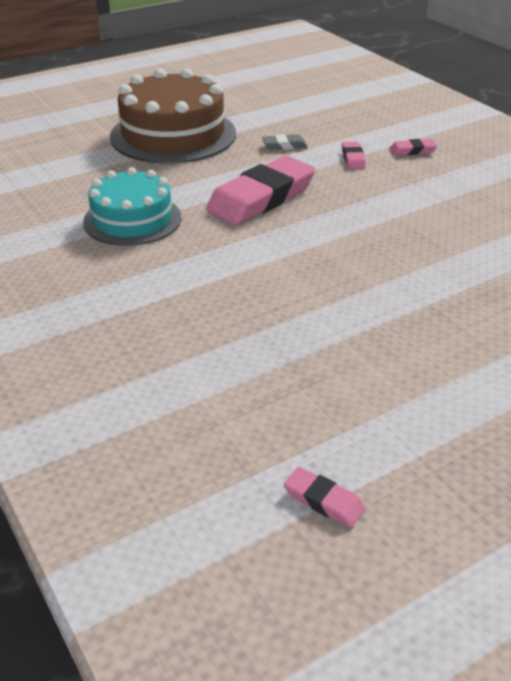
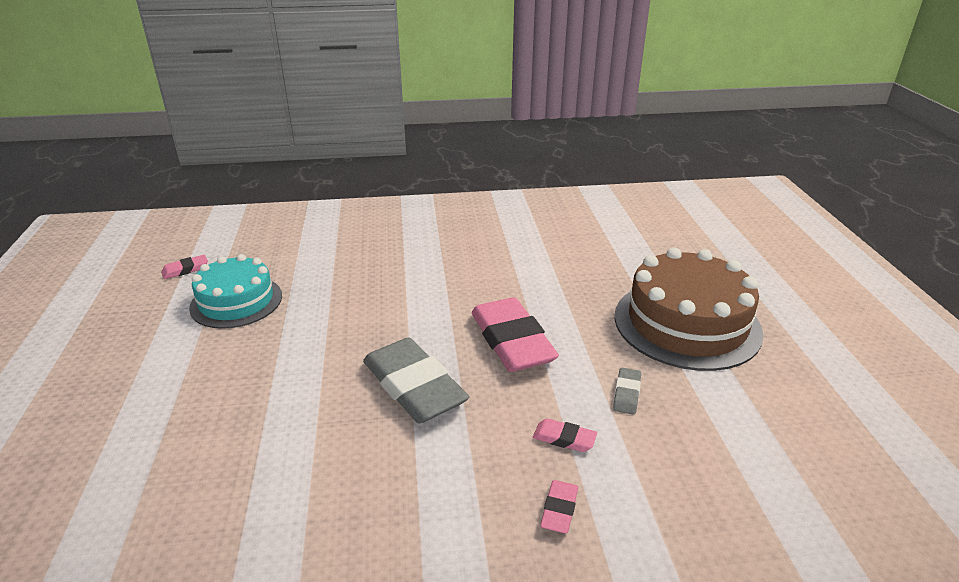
camera: 115 degrees right, 5 degrees down
(132, 219) = (520, 269): turquoise cake -> turquoise cake (236, 301)
(364, 226) = (414, 386): none -> grey eraser

